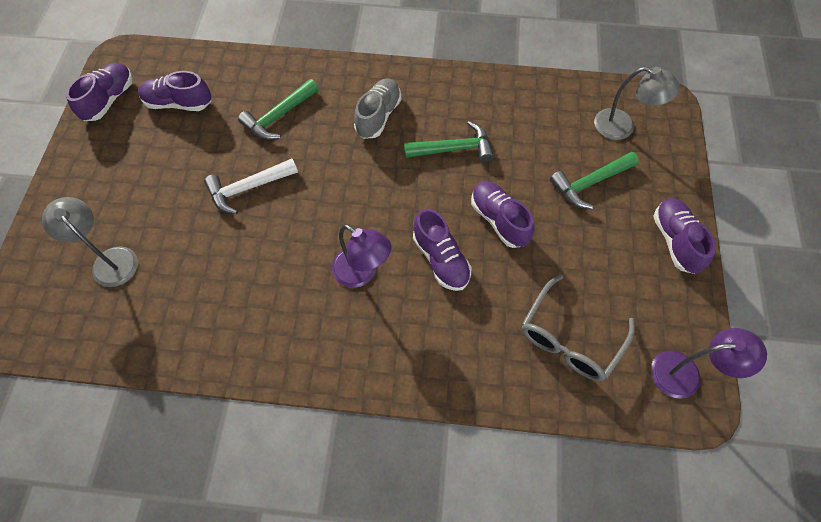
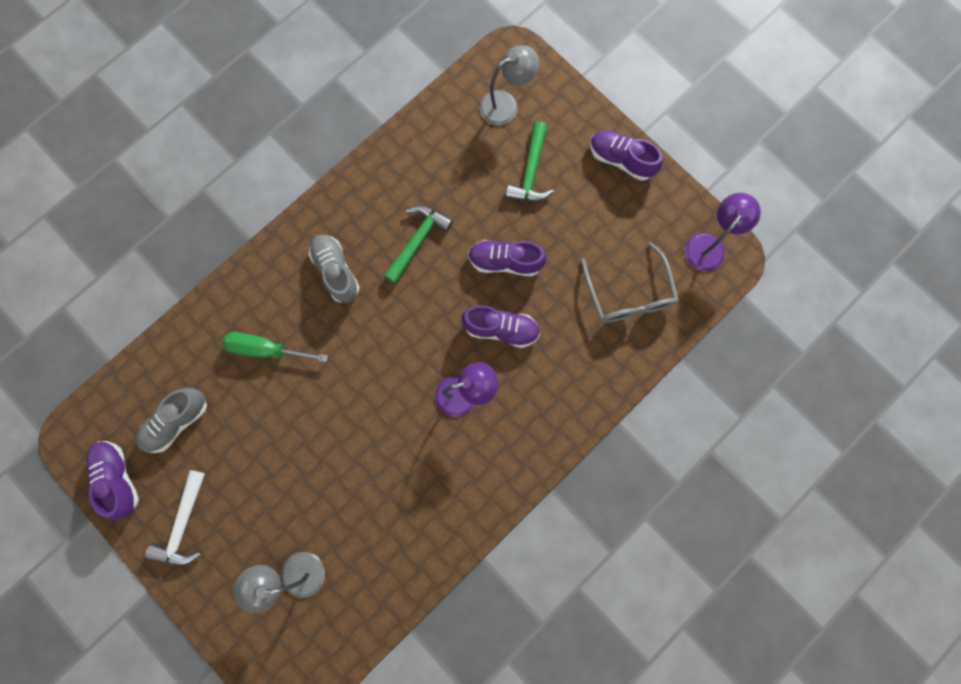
camera: 50 degrees left, 15 degrees up
(178, 103) = (177, 421): purple shoe -> grey shoe
(248, 188) = (317, 424): white hammer -> white hammer (183, 525)
(279, 116) = (266, 349): green hammer -> green screwdriver

